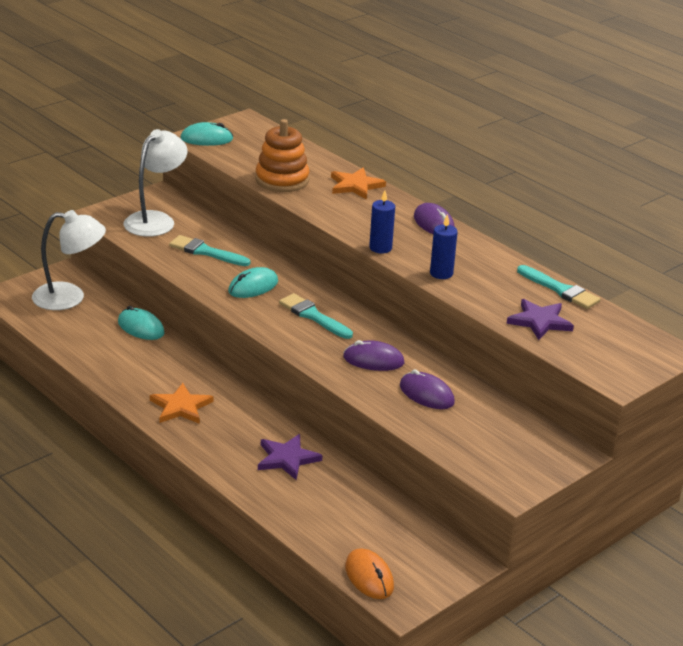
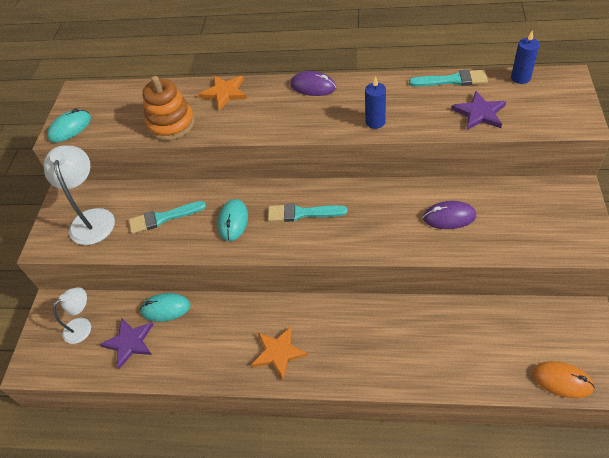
camera: 35 degrees left, 20 degrees up
(69, 297) = (82, 326): white lamp -> white lamp, size x0.61
(287, 459) = (394, 332): purple star -> purple star (130, 342)
(373, 360) = (384, 217): purple mouse -> none
(380, 248) = (312, 131): blue candle -> blue candle (520, 78)

